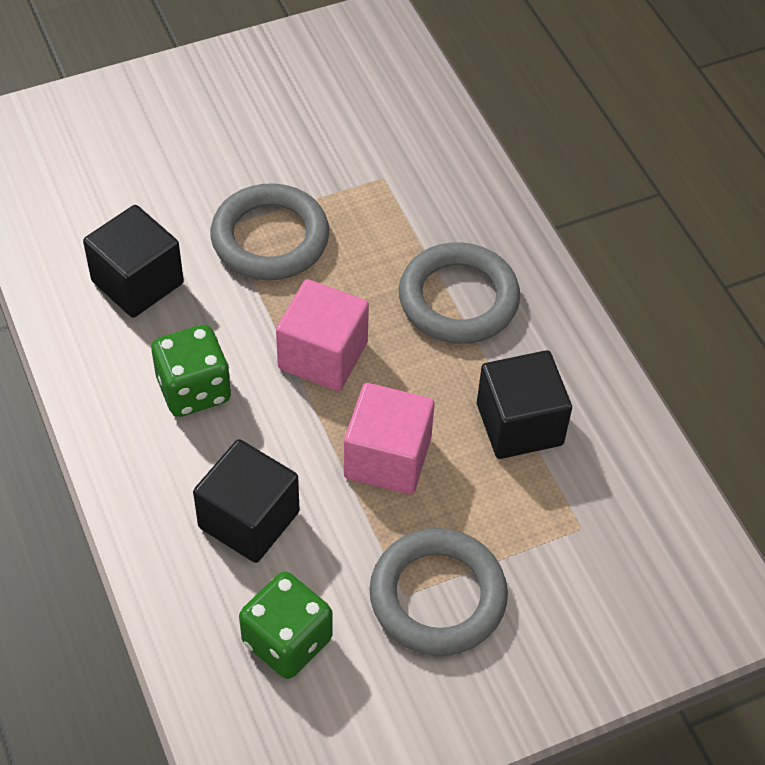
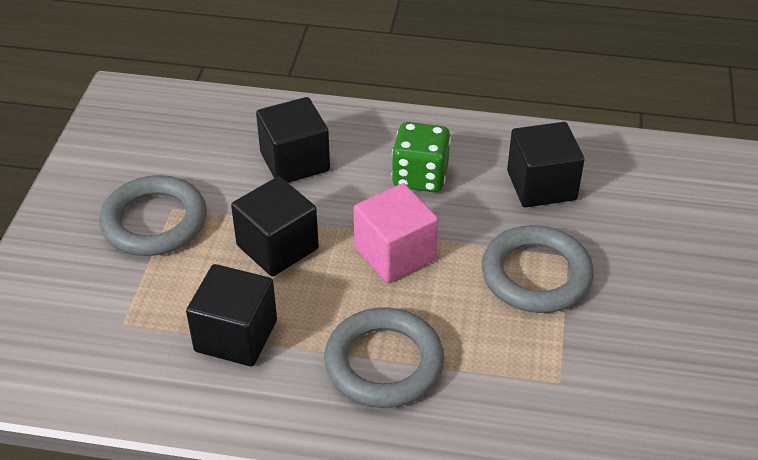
camera: 125 degrees right, 10 degrees down
(287, 641) = (198, 144): green dice -> none
(387, 458) = (277, 247): pink cube -> black cube

